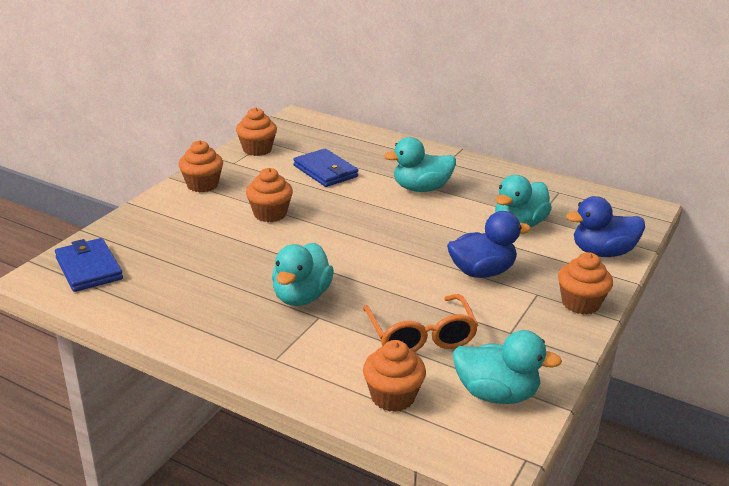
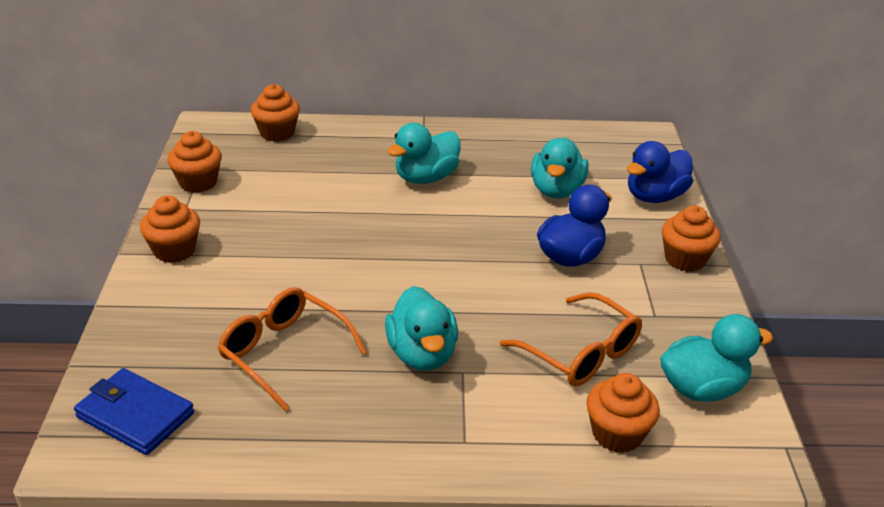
camera: 30 degrees left, 5 degrees up
(211, 265) = (284, 353): none -> orange glasses
(270, 214) = (292, 263): orange cupcake -> orange cupcake (277, 133)
(325, 171) = (304, 187): blue wallet -> none

